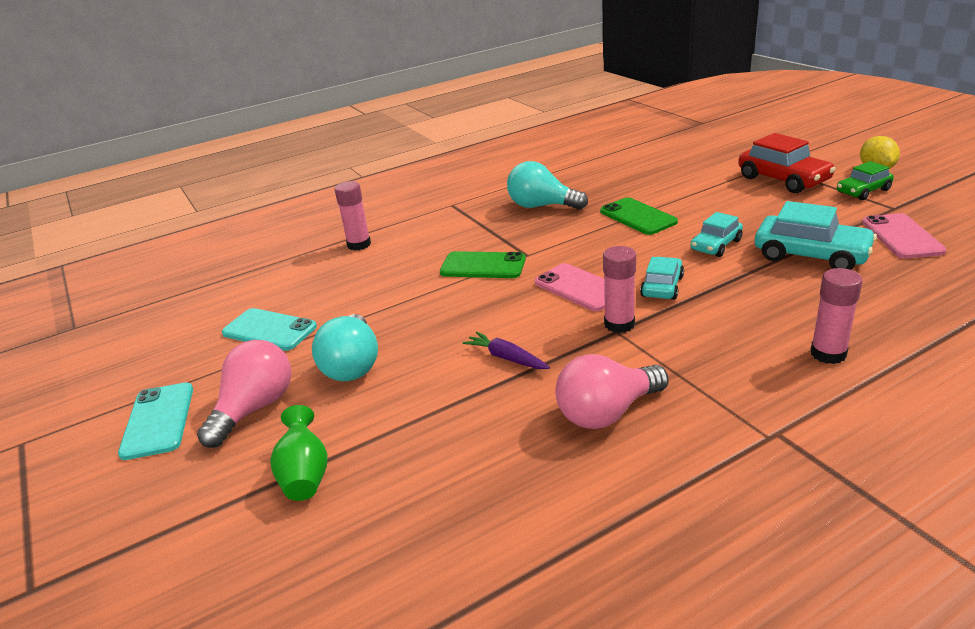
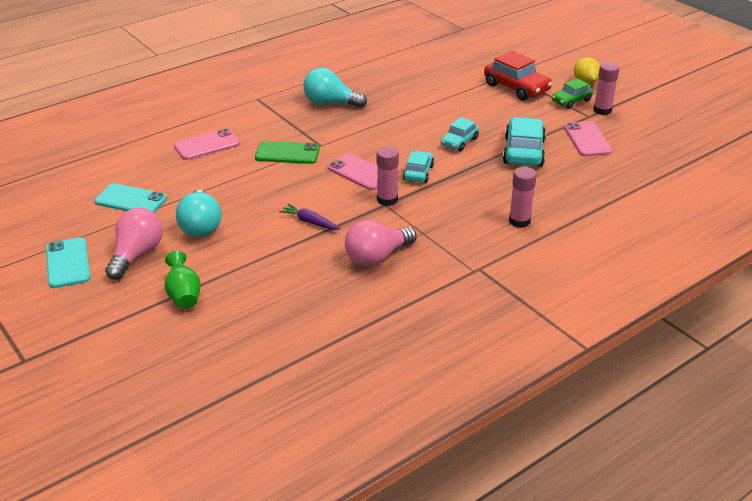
camera: 10 degrees left, 5 degrees up
(359, 245) = (185, 132): pink glue stick -> pink glue stick (602, 110)
(382, 259) = (207, 145): none -> pink phone
(638, 217) = (404, 116): green phone -> none
(811, 255) = (523, 151): turquoise car -> turquoise car turned 105 degrees counterclockwise

